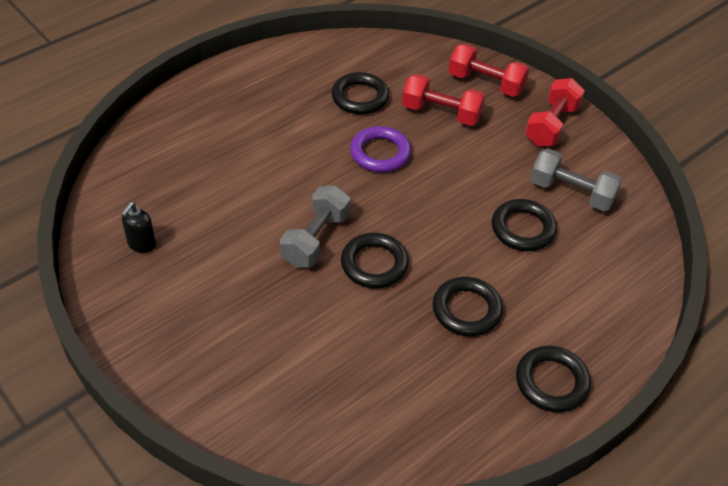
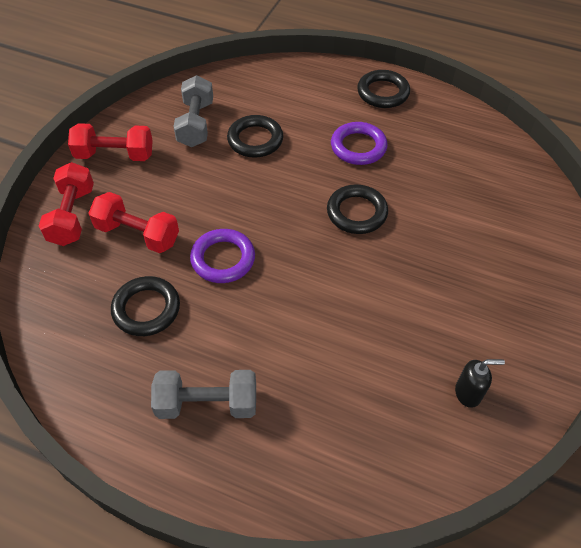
camera: 115 degrees left, 5 degrees up
(315, 239) = (360, 261): grey dumbbell -> grey dumbbell (207, 404)
(441, 113) = (137, 234): red dumbbell -> red dumbbell turned 60 degrees counterclockwise
(466, 310) = (358, 147): black ring -> purple ring

